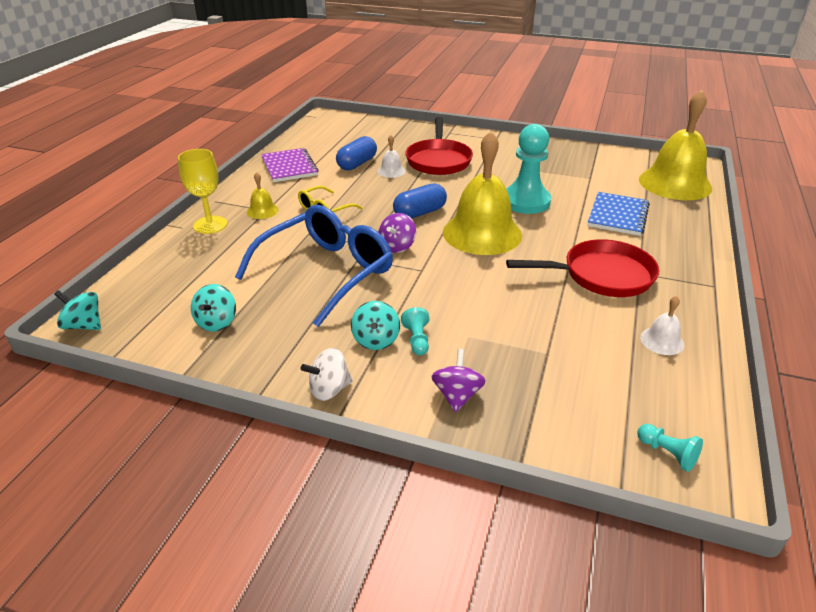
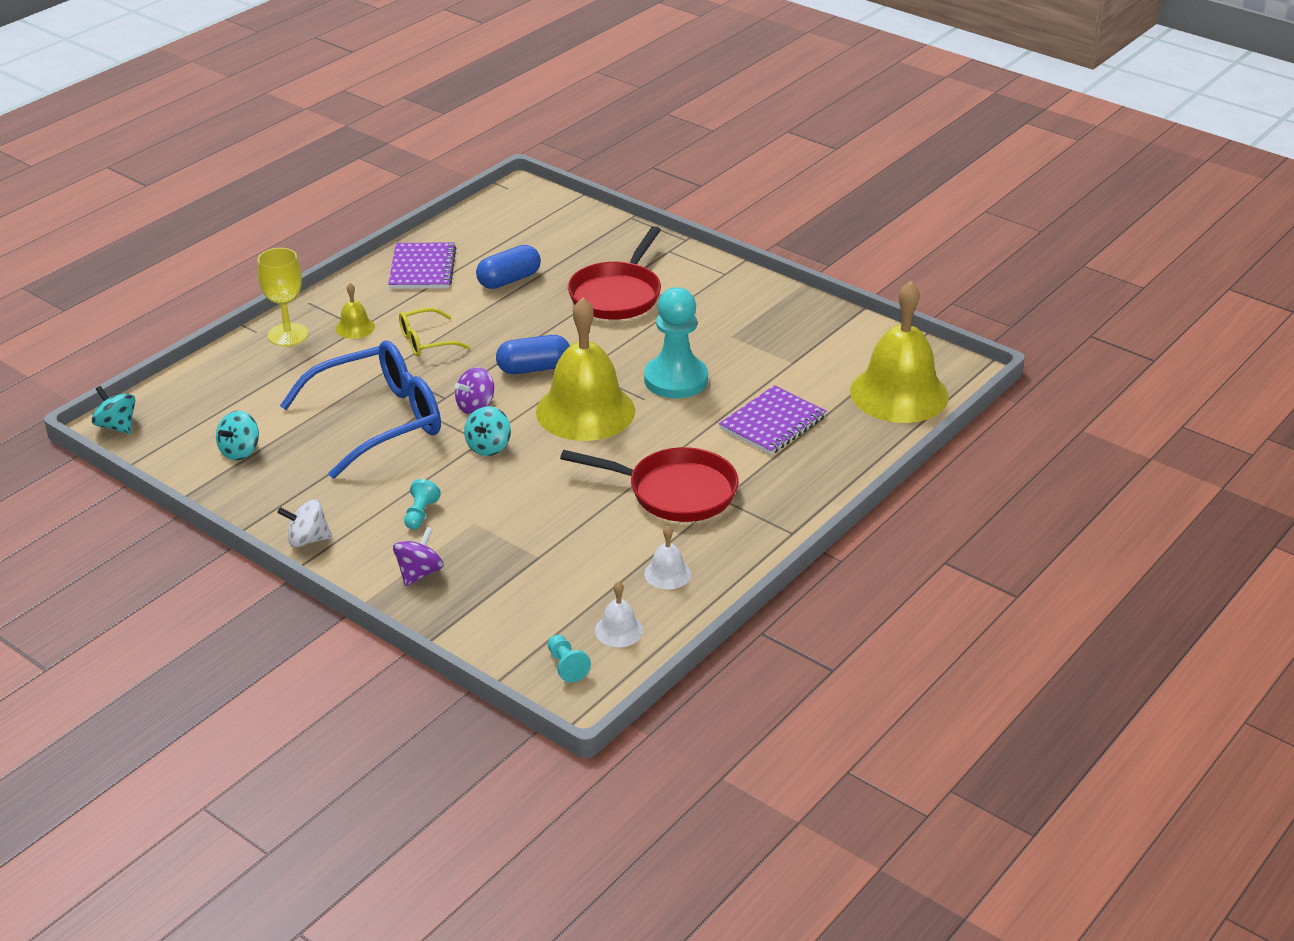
camera: 20 degrees right, 0 degrees up
(376, 340) = (380, 505): turquoise spinning top -> turquoise spinning top (488, 447)
(391, 171) = (544, 300): white bell -> white bell (619, 630)
(617, 215) = (772, 423): blue notebook -> purple notebook

